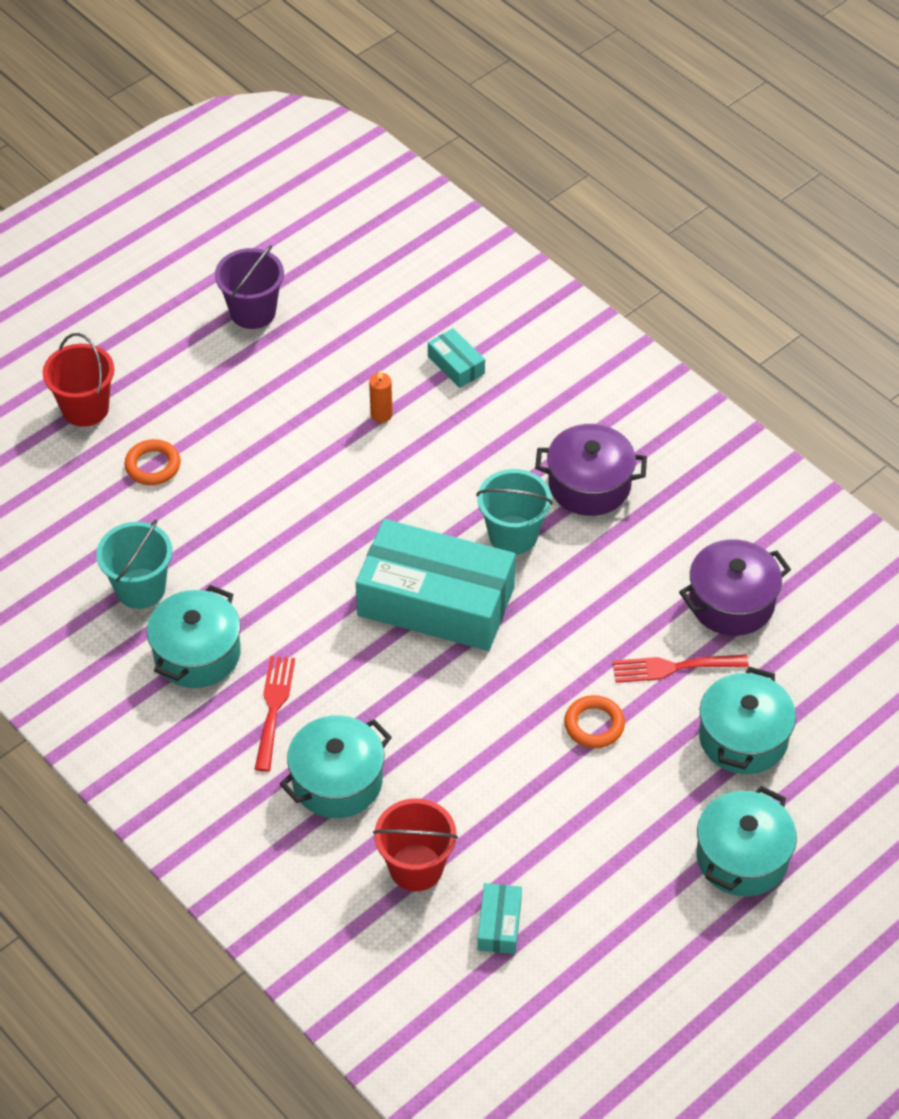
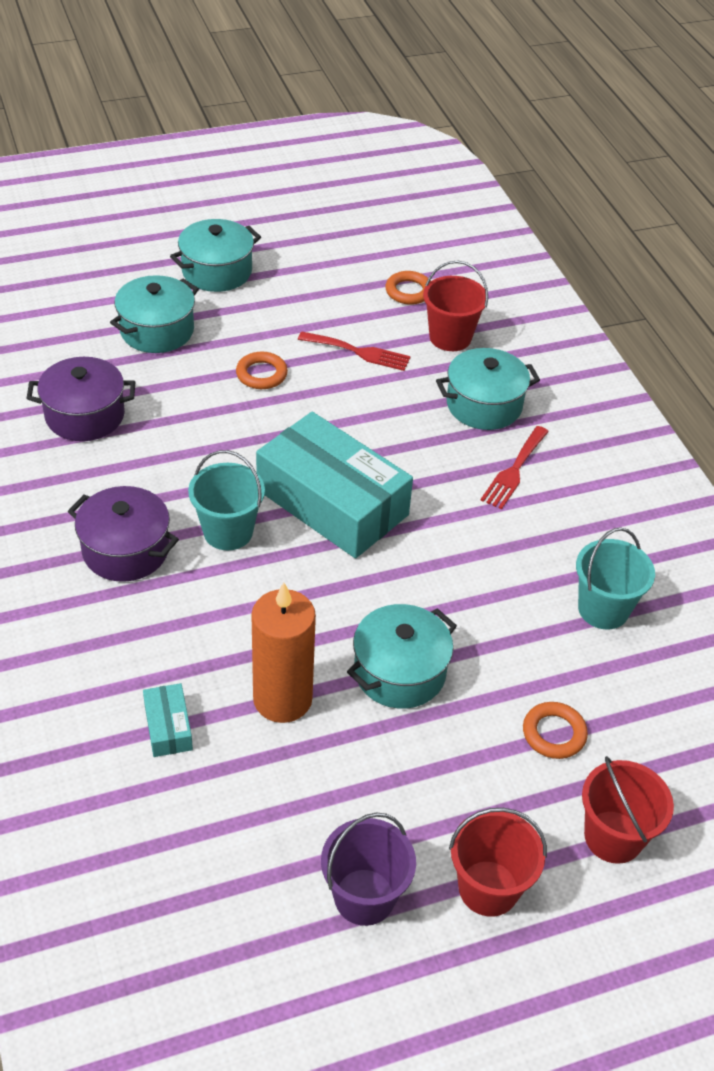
camera: 160 degrees left, 5 degrees down
(168, 346) = (488, 888): none -> red bucket
(197, 654) = (566, 534): turquoise pot -> turquoise pot (399, 672)
(381, 414) = (282, 699): orange candle -> orange candle, size x2.30
(499, 924) = (408, 291): turquoise box -> orange ring
(673, 667) = (171, 389): red fork -> red fork (359, 352)

